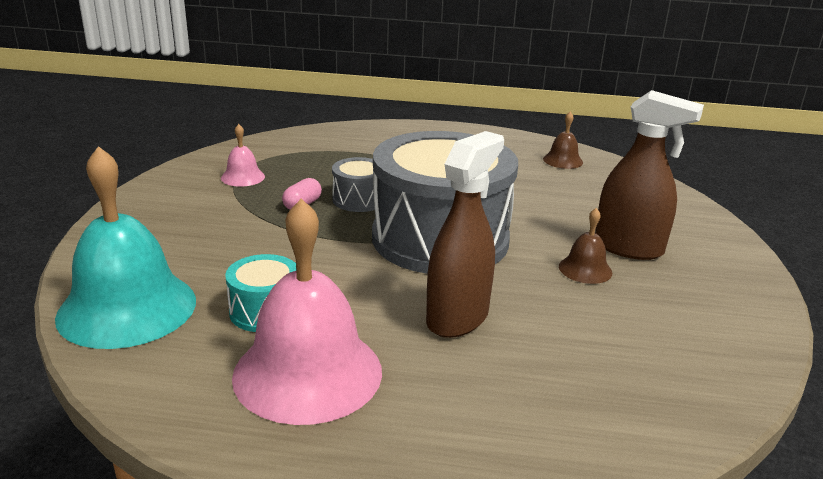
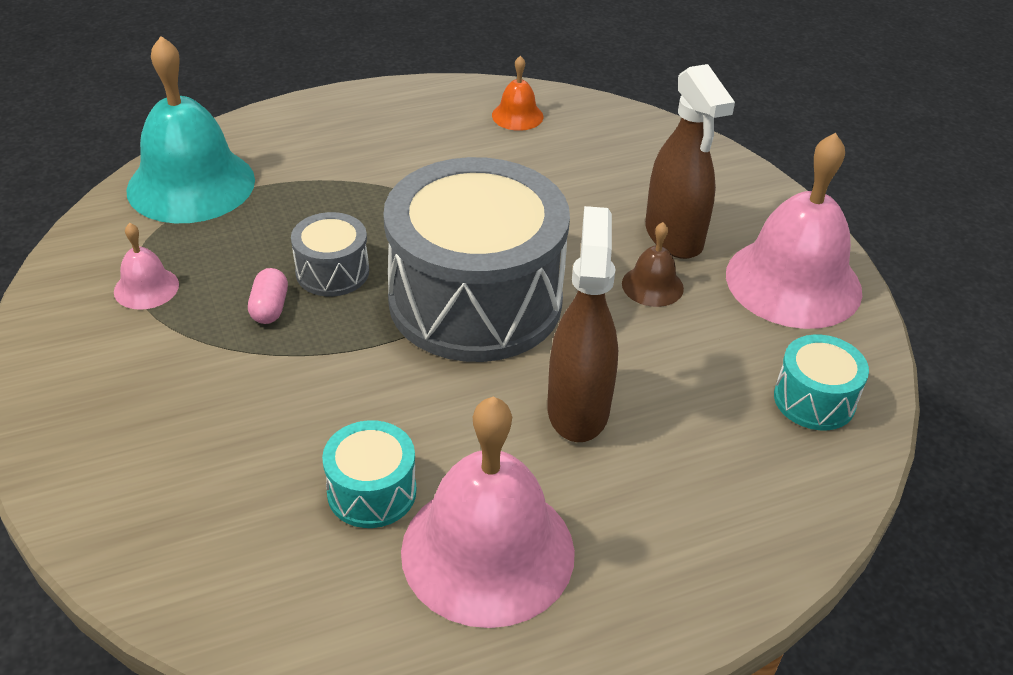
camera: 30 degrees left, 15 degrees up
(127, 308) = (205, 562): turquoise bell -> turquoise bell (191, 184)
(563, 160) = (517, 116): brown bell -> orange bell
(628, 248) = (674, 237): brown spray bottle -> brown spray bottle turned 75 degrees clockwise
(672, 380) = (814, 400): none -> turquoise drum
(715, 302) = (793, 282): none -> pink bell

